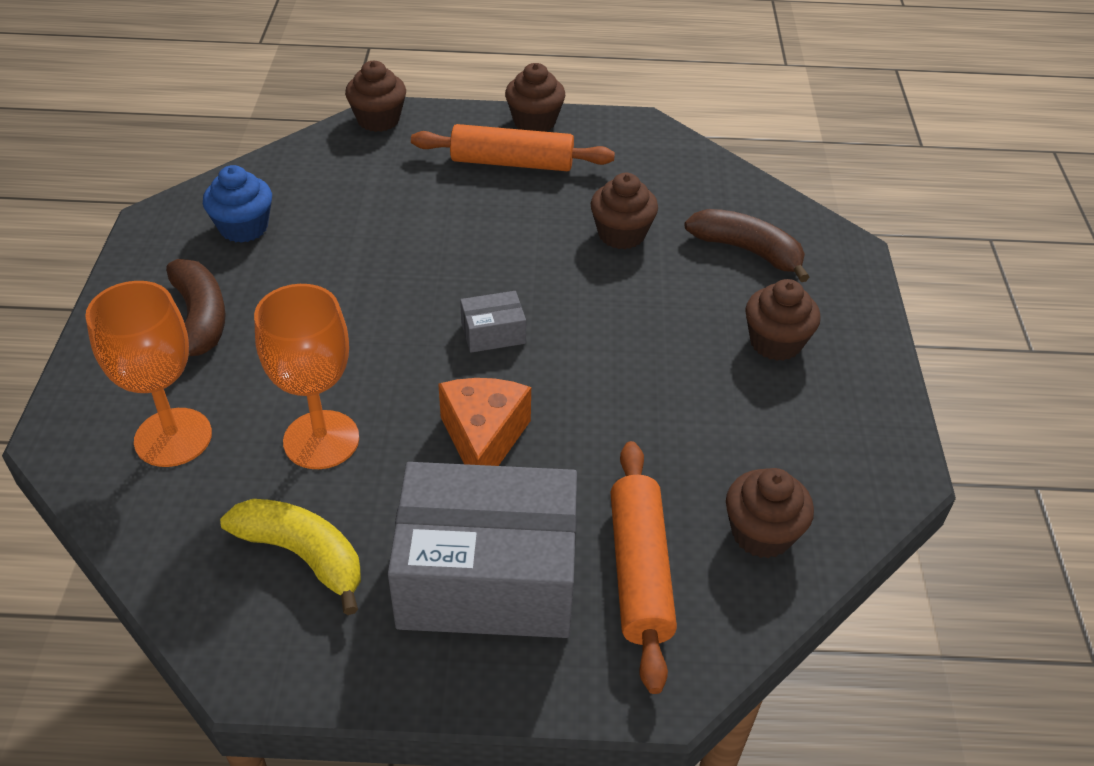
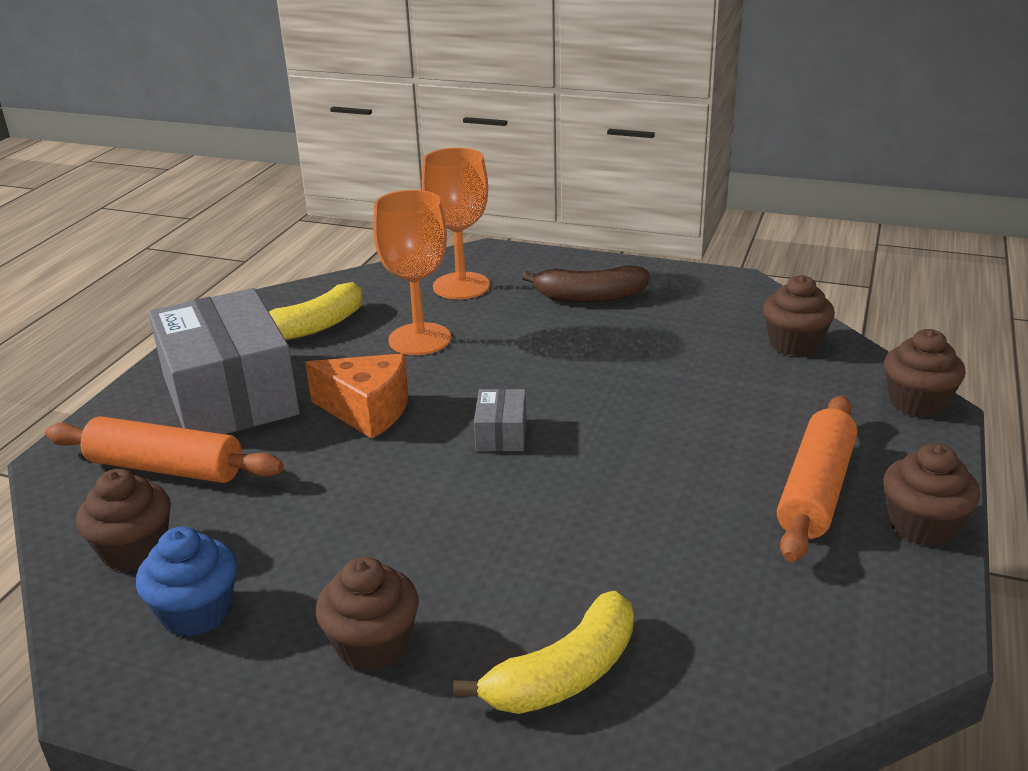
camera: 110 degrees right, 15 degrees down
(244, 227) = (713, 318): blue cupcake -> blue cupcake (196, 612)
(487, 576) = (230, 395): grey box -> grey box turned 45 degrees counterclockwise
(621, 234) = (638, 556): brown cupcake -> brown cupcake (794, 343)
(747, 251) = (564, 674): brown banana -> yellow banana

